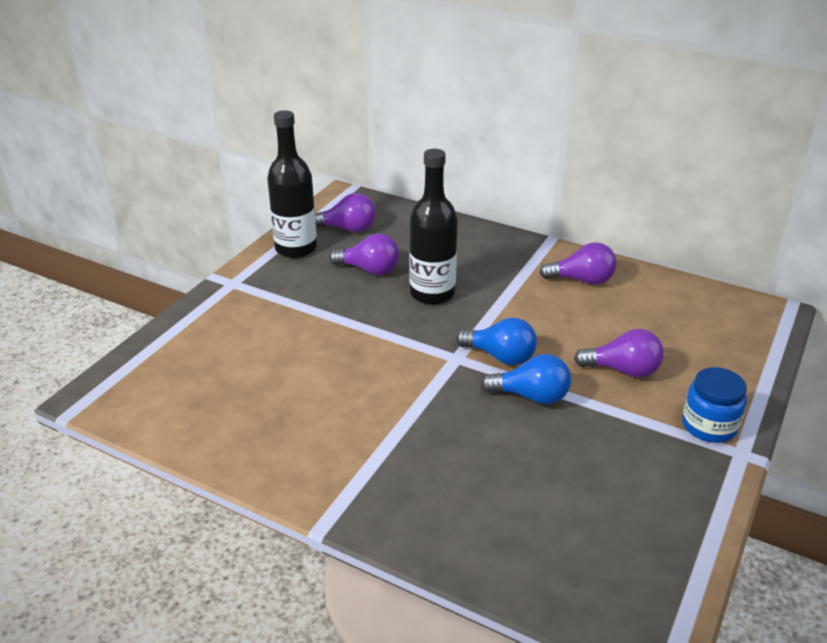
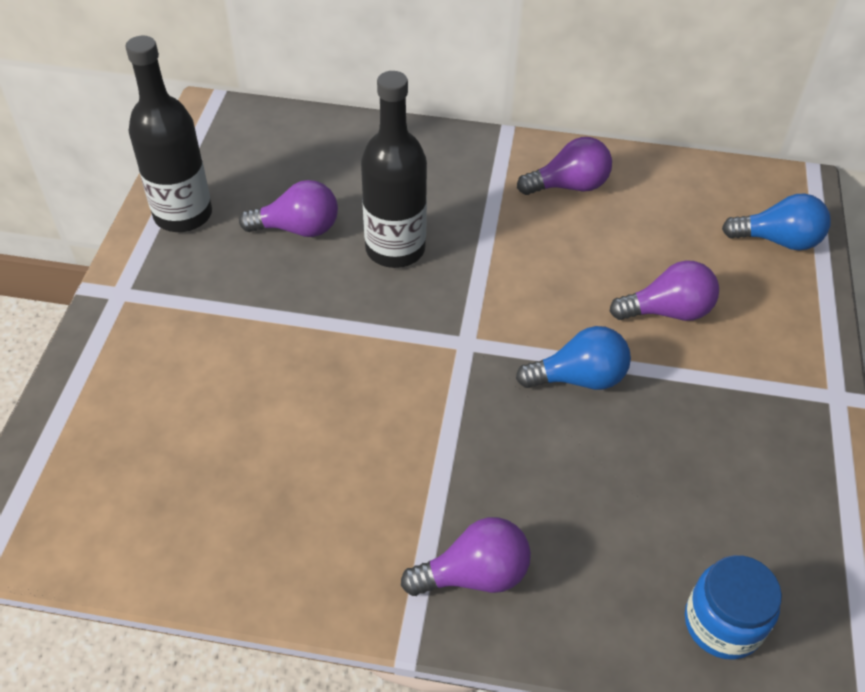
camera: 20 degrees left, 15 degrees up
(347, 228) = (240, 166): purple light bulb -> purple light bulb (474, 574)
(500, 356) = (518, 327): blue light bulb -> blue light bulb (778, 240)
(709, 426) = (790, 367): blue jar -> blue jar (722, 623)

